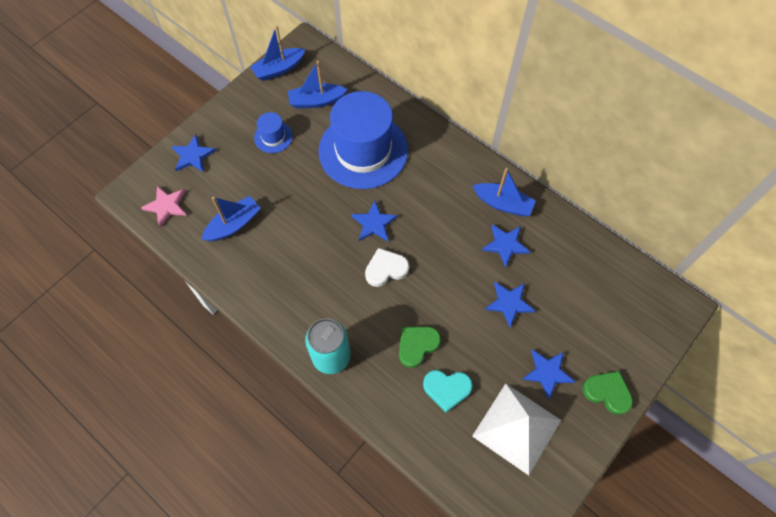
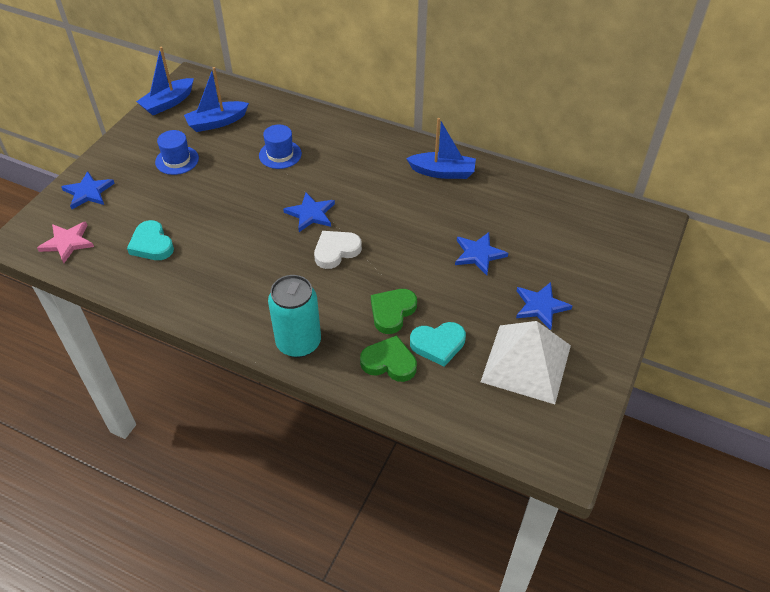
camera: 15 degrees left, 15 degrees down
(234, 224) = (152, 244): blue boat -> turquoise heart
(363, 150) = (280, 154): blue hat -> blue hat, size x0.43
(505, 245) = (457, 205): blue star -> none
(607, 392) = (609, 310): green heart -> green heart (389, 362)

